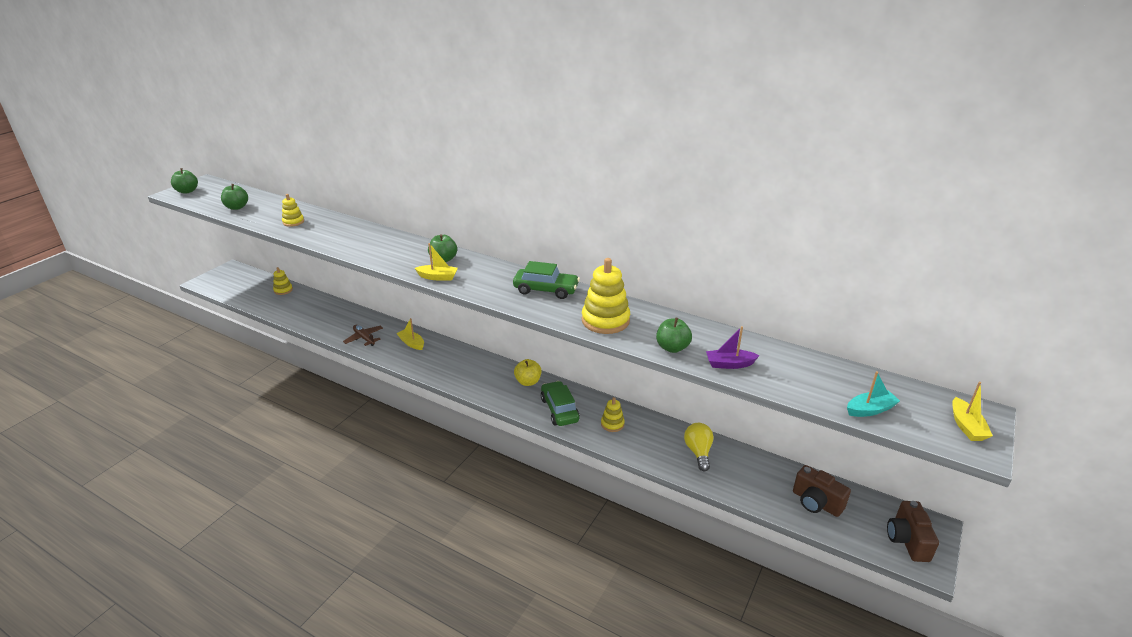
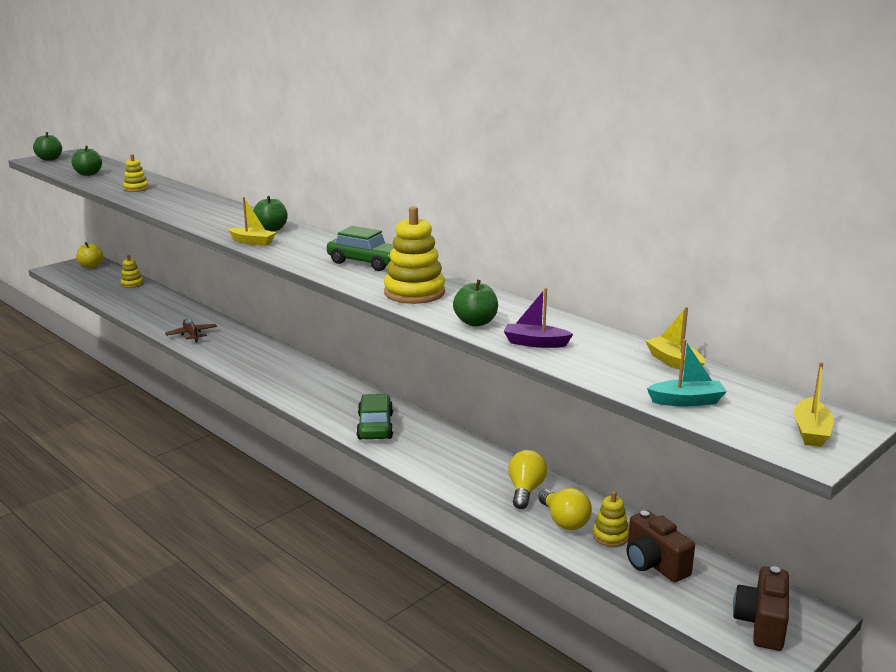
camera: 15 degrees right, 10 degrees down
(412, 343) = (242, 345): yellow boat -> yellow boat (674, 362)
(528, 382) = (354, 396): yellow apple -> yellow apple (91, 266)
(612, 424) = (432, 448): yellow stacking toy -> yellow stacking toy (610, 536)
(738, 476) = (564, 521): none -> yellow light bulb

